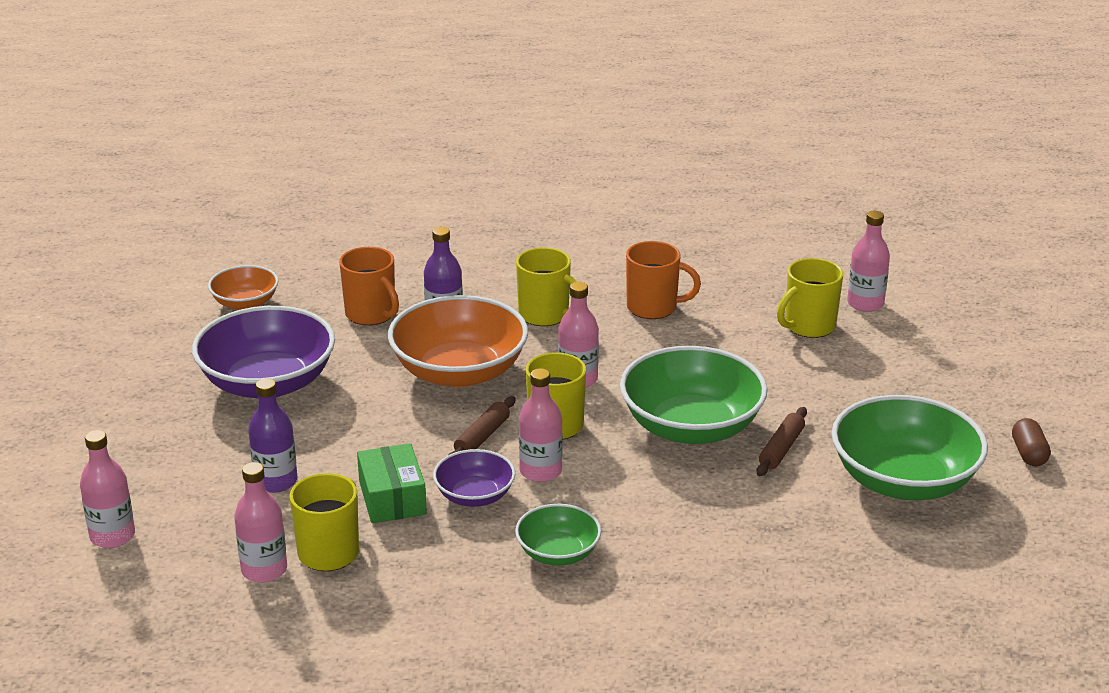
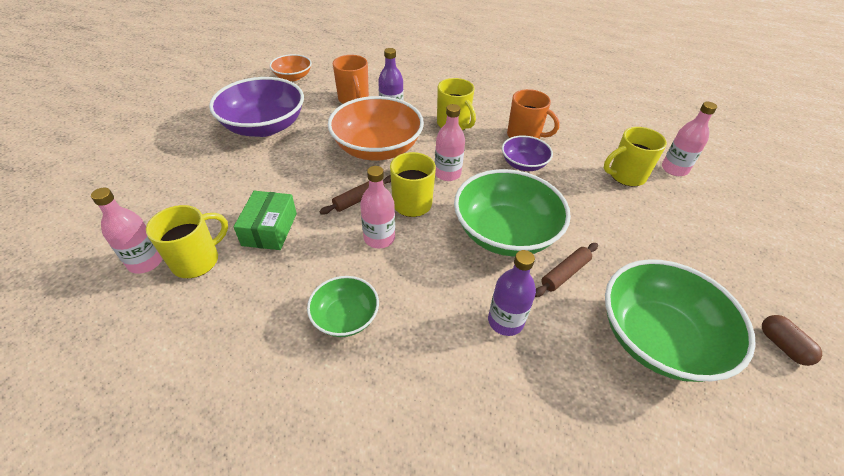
camera: 20 degrees right, 15 degrees up
(112, 536) = (88, 204): pink bottle -> none
(276, 481) = (212, 194): purple bottle -> purple bottle (505, 321)
(474, 496) = (322, 245): purple bowl -> purple bowl (523, 164)
(1028, 454) = (782, 346): brown capsule -> brown capsule turned 45 degrees counterclockwise

